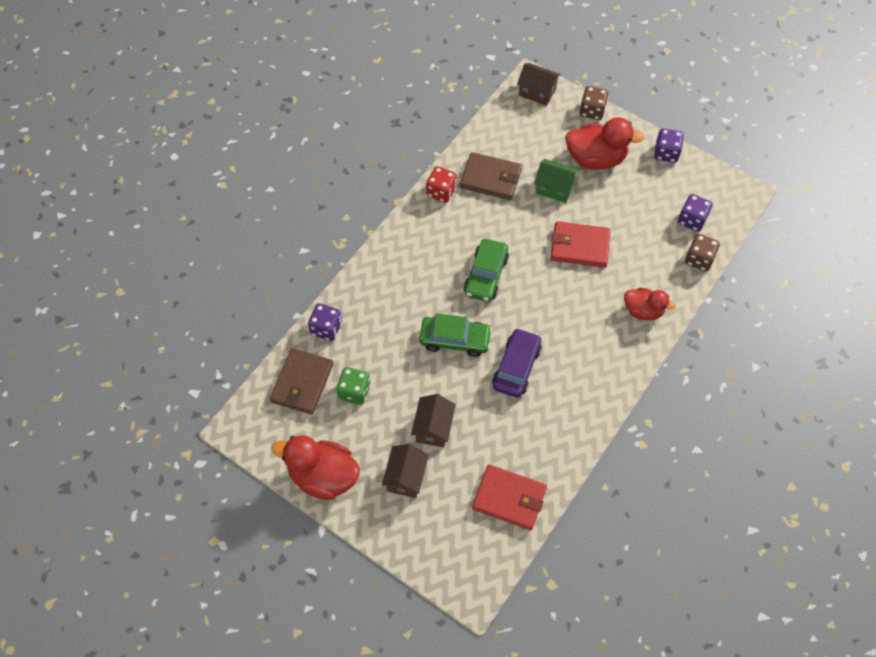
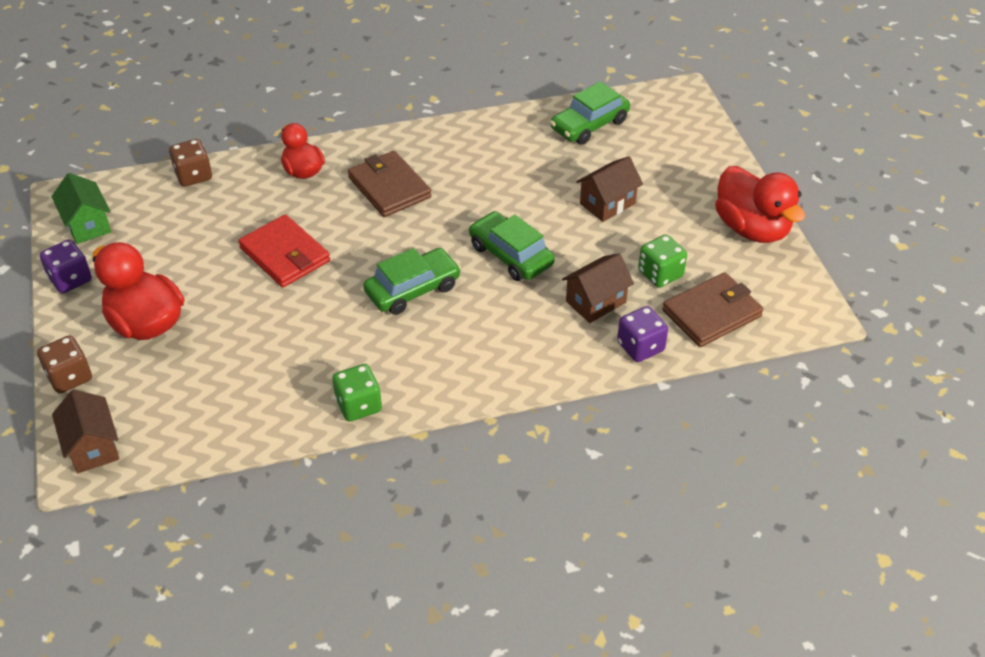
camera: 140 degrees left, 15 degrees down
(406, 477) = (670, 185): brown house -> brown house (595, 302)
(441, 192) = (358, 405): red dice -> green dice
(491, 178) = (284, 381): brown wallet -> brown wallet (389, 187)
(509, 498) = (589, 125): red wallet -> green car
(516, 367) = (476, 200): purple car -> none
(554, 188) = (231, 324): green house -> green house (87, 225)
(692, 220) = (147, 208): purple dice -> none

